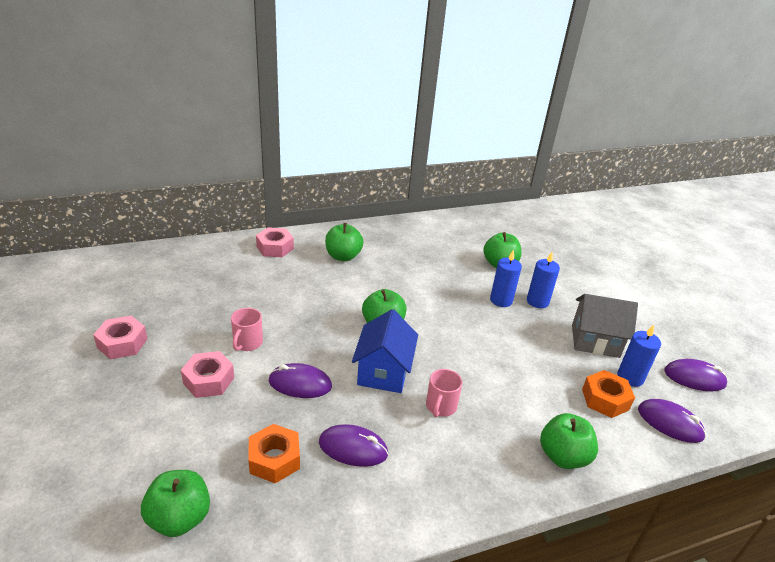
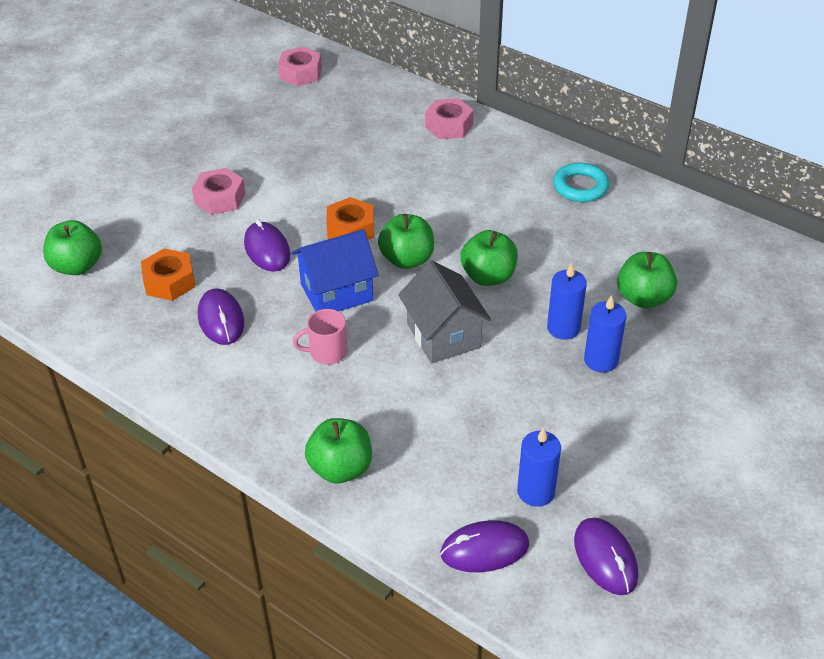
camera: 60 degrees right, 10 degrees up
(122, 343) = (215, 130): pink nut -> pink nut (300, 73)
(247, 343) = (286, 192): pink mug -> none
(343, 256) = (494, 175): green apple -> green apple (488, 276)
(389, 236) = (580, 187): none -> turquoise ring
(595, 341) = (577, 438): grey house -> grey house (443, 335)
(605, 399) = (469, 478): orange nut -> orange nut (350, 229)
(670, 423) = (484, 549): purple mouse -> purple mouse turned 75 degrees clockwise

